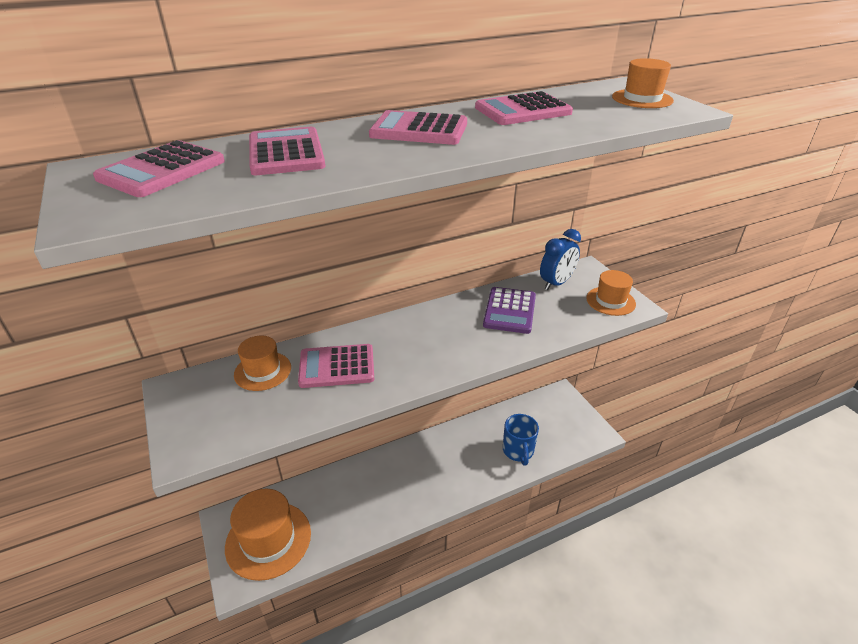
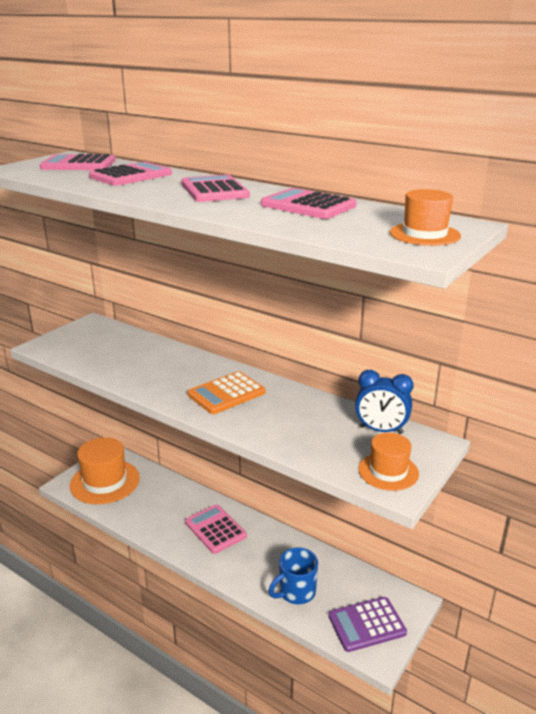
camera: 60 degrees right, 10 degrees down
(262, 371) = (128, 342): orange hat -> none
(337, 367) = (154, 364): pink calculator -> pink calculator (215, 529)
(440, 338) = (226, 393): none -> orange calculator
(510, 311) = (302, 416): purple calculator -> purple calculator (366, 624)

